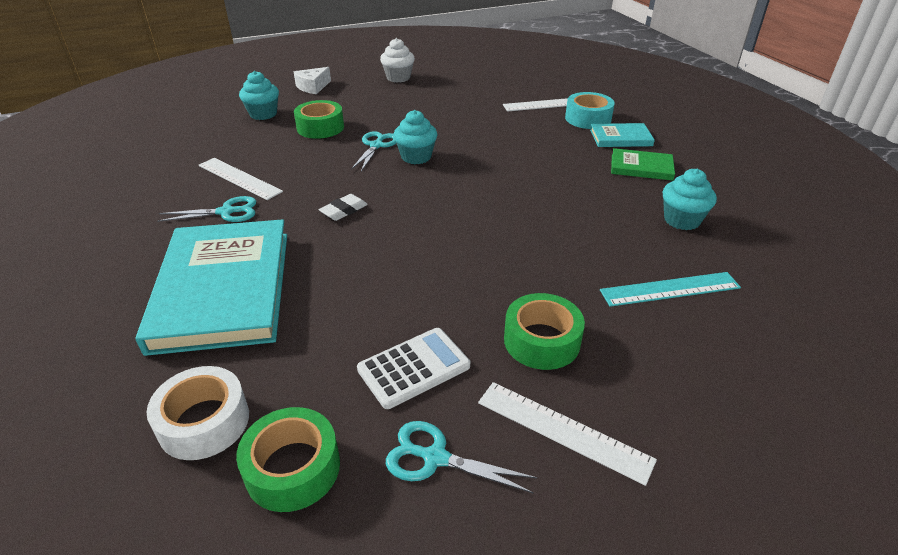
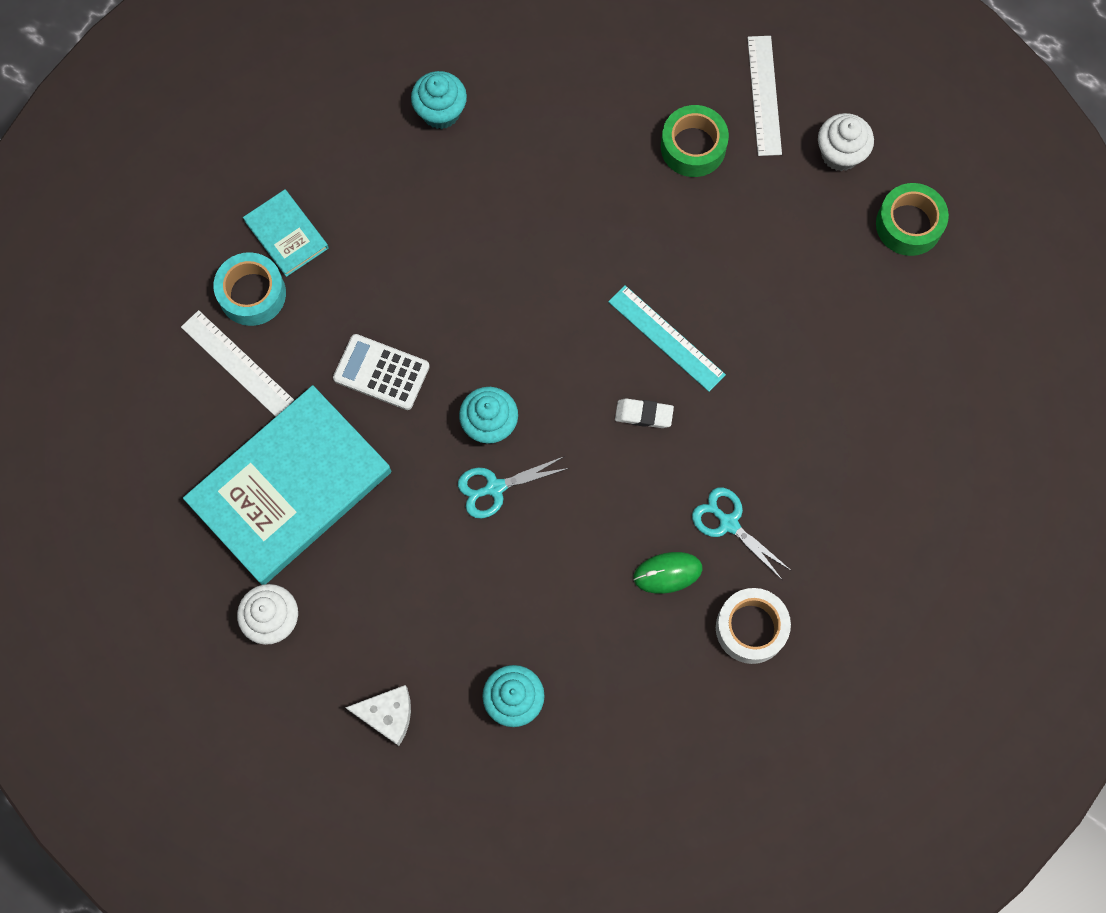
camera: 125 degrees left, 35 degrees up
(204, 422) = (925, 304): white tape -> white tape (751, 628)
(223, 288) = (818, 416): turquoise book -> turquoise book (290, 487)
(239, 178) = (667, 573): white ruler -> green mouse
(320, 127) = (497, 592): green tape -> none
(414, 368) = (783, 213): white calculator -> white calculator (381, 372)
(434, 457) = (840, 154): turquoise scissors -> white cupcake
(641, 167) = (350, 185): green book -> none
(670, 289) = (562, 86): turquoise ruler -> turquoise ruler (666, 338)

